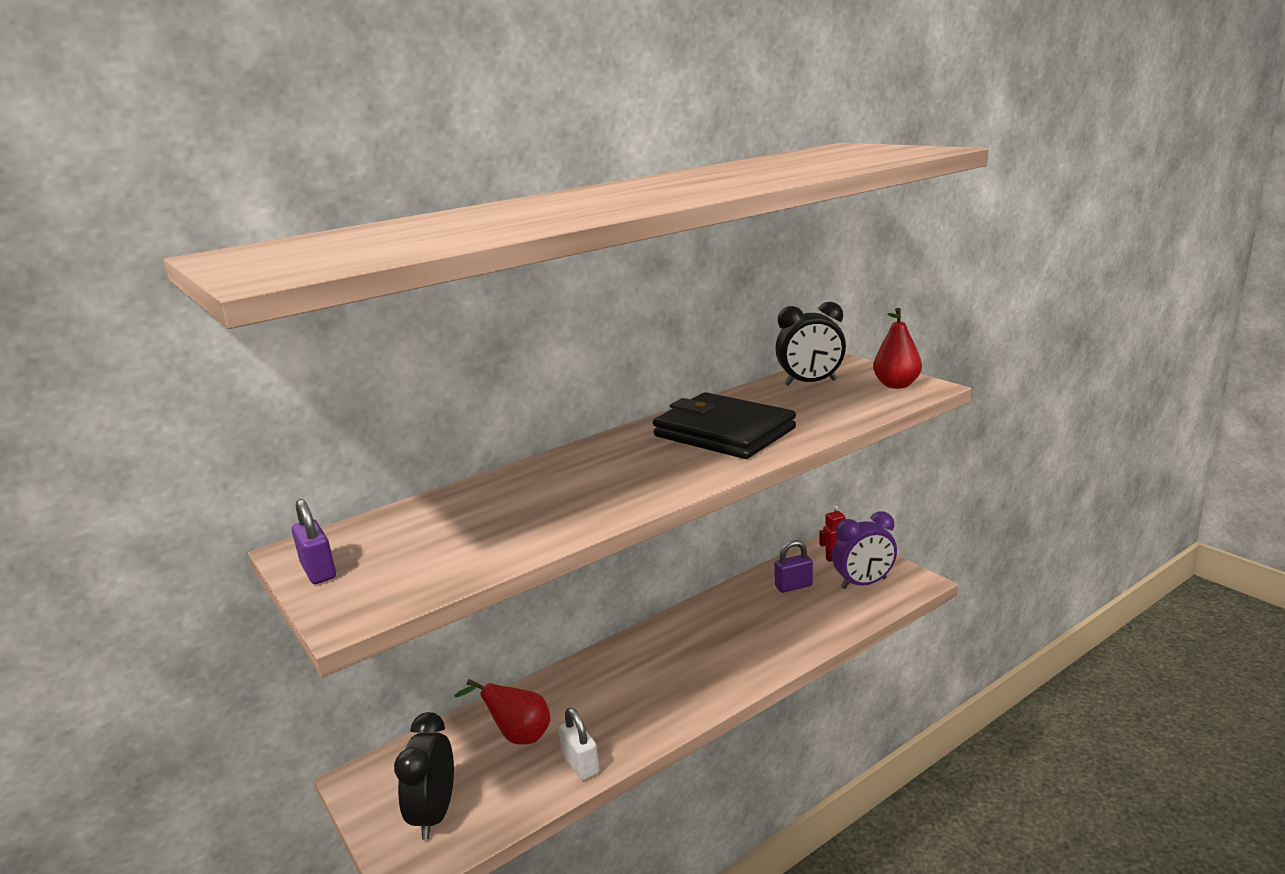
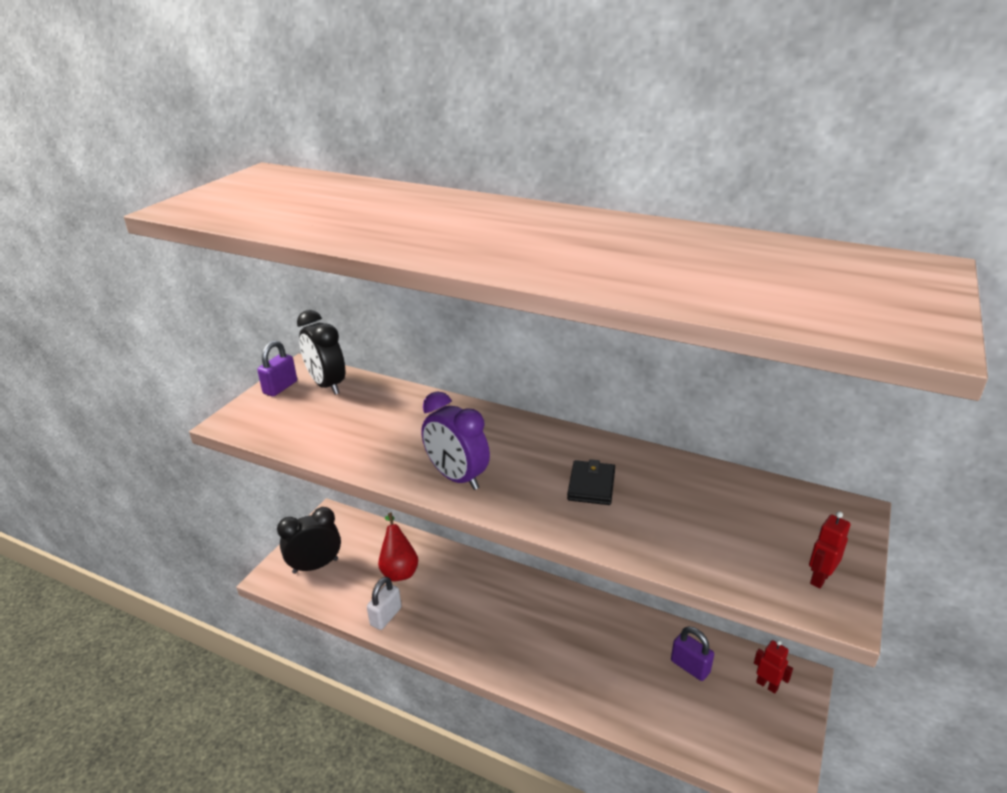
camera: 60 degrees right, 10 degrees up
(724, 432) = (591, 485): black wallet -> black wallet, size x0.47
(810, 383) = (765, 506): black clock -> black clock (327, 385)
(863, 583) = (739, 726): purple clock -> purple clock (457, 477)
(896, 385) = (819, 578): red pear -> red robot

